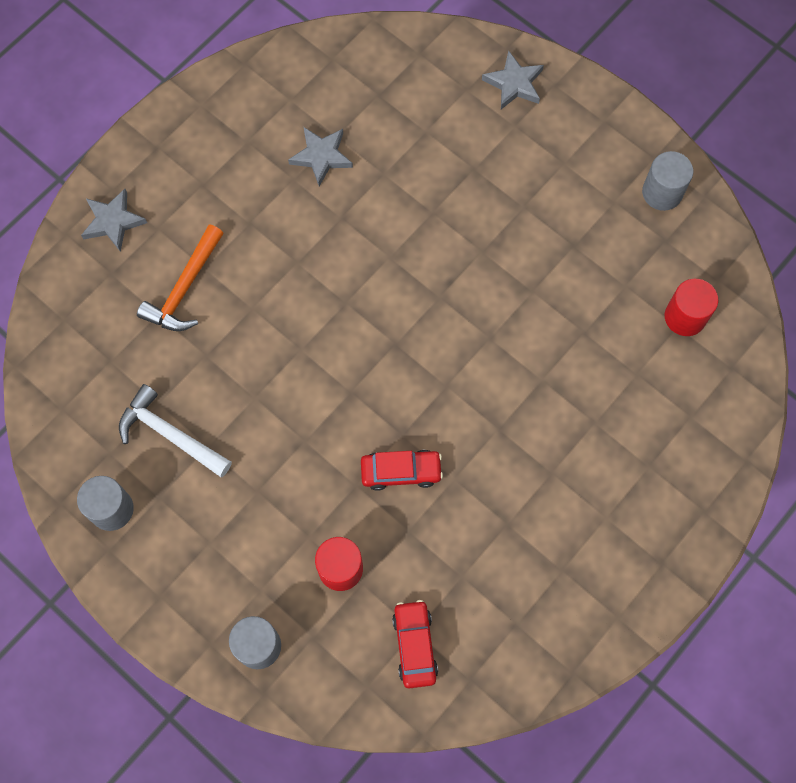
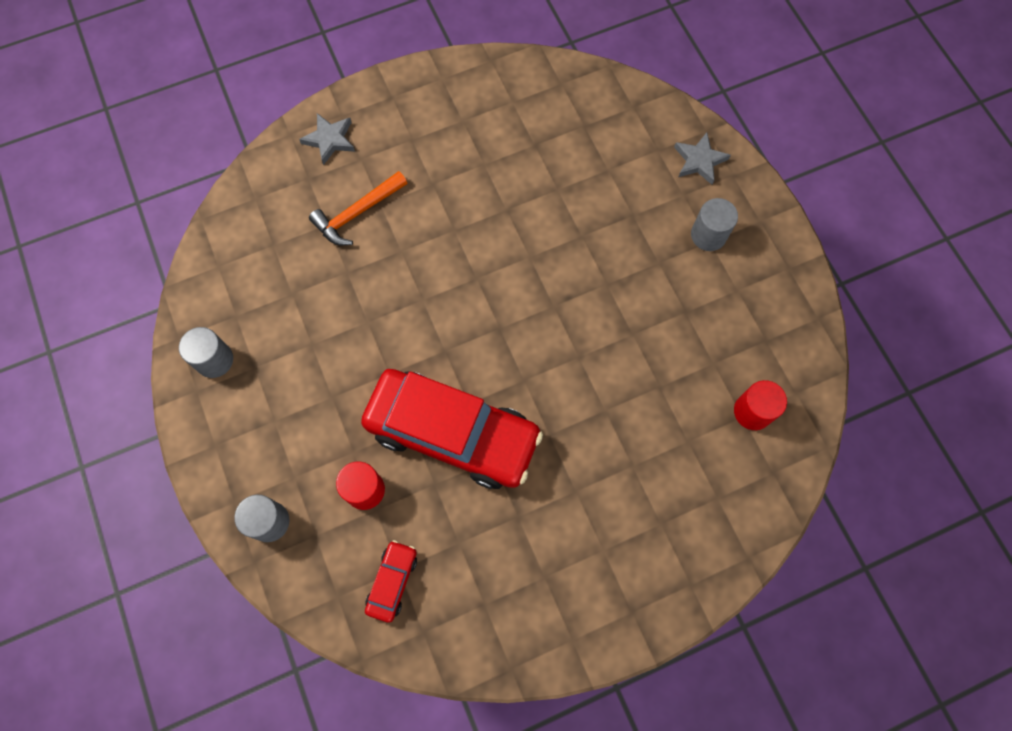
camera: 25 degrees right, 0 degrees up
(170, 434) = (288, 321): white hammer -> none
(321, 156) = (515, 155): grey star -> none
(401, 472) = (452, 433): red car -> red car, size x2.37
(662, 192) = (782, 300): grey cylinder -> grey cylinder (708, 235)

